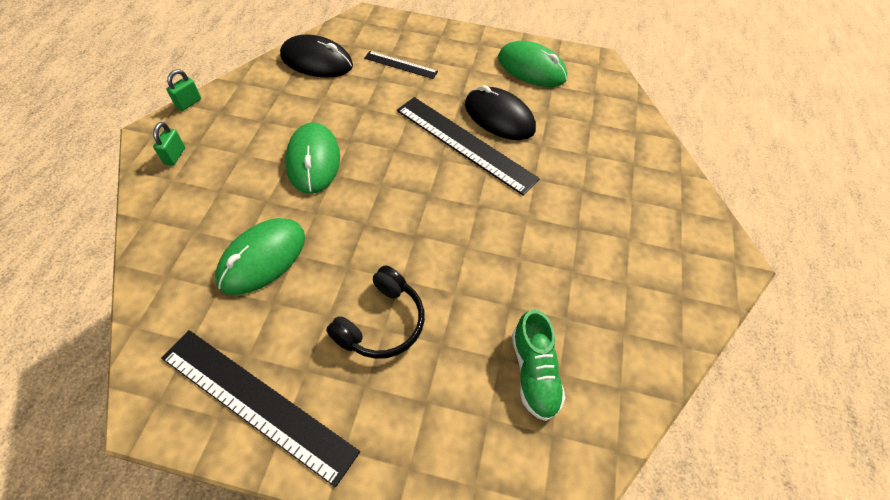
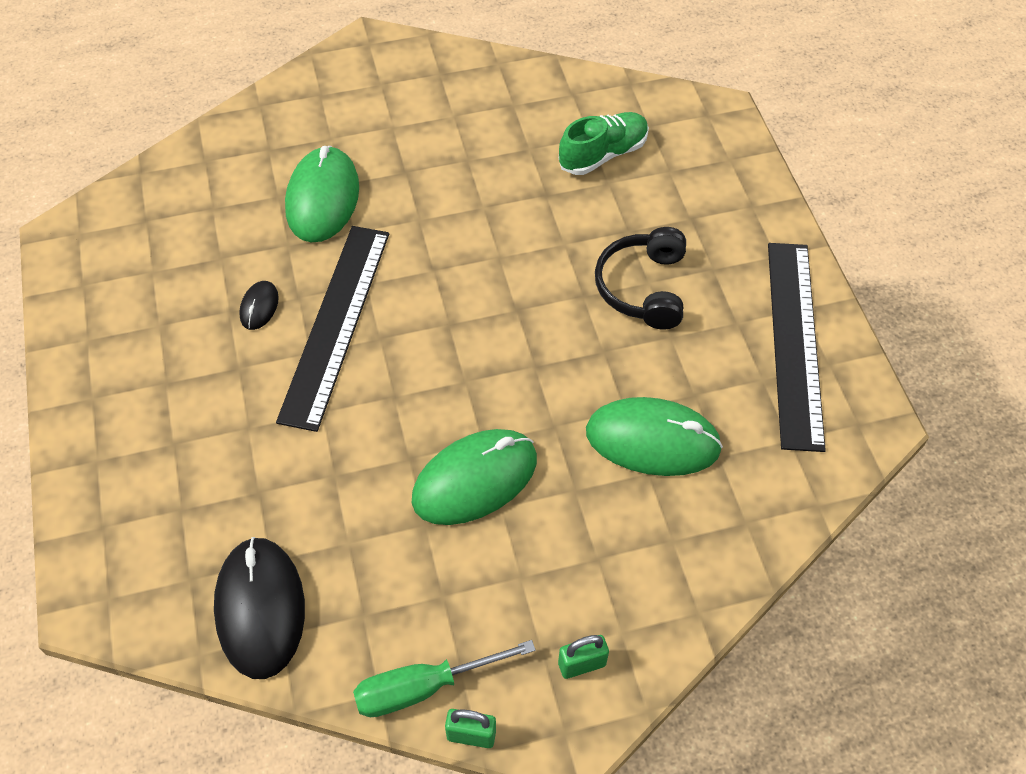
camera: 115 degrees left, 0 degrees up
(226, 97) = (423, 687): none -> green screwdriver
(381, 323) = (643, 287): black headphones -> black headphones turned 90 degrees counterclockwise
(401, 65) = (205, 480): black ruler -> none
(499, 117) = (259, 307): black mouse -> black mouse, size x0.47
(531, 68) = (124, 308): green mouse -> green mouse (322, 198)

